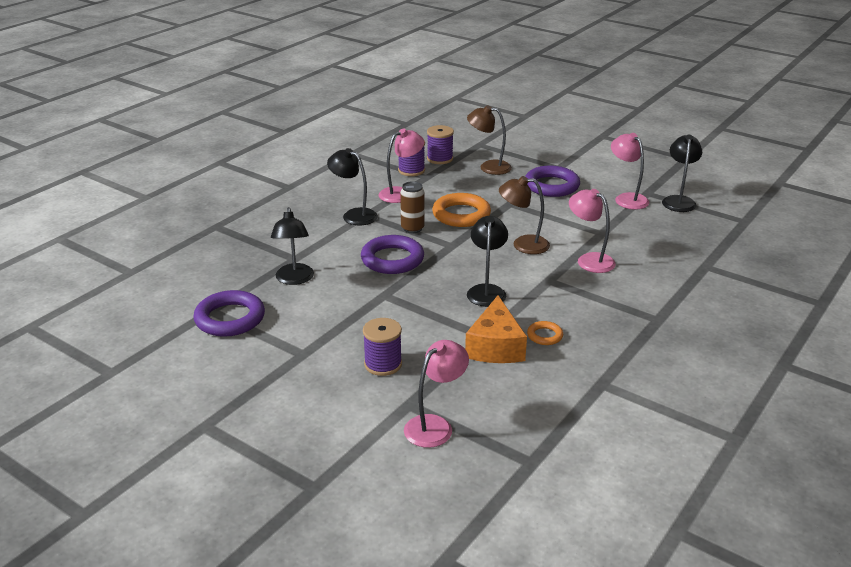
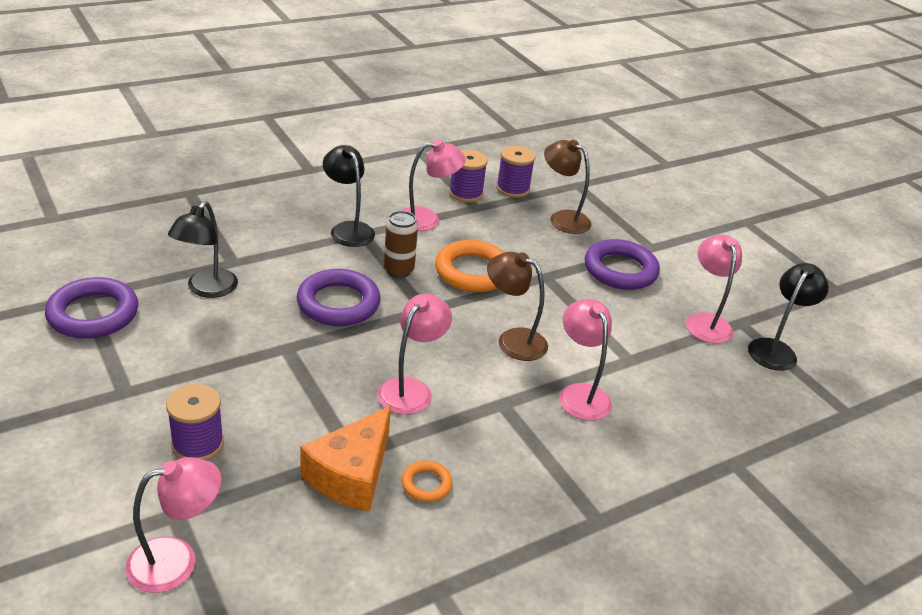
camera: 20 degrees right, 5 degrees up
(486, 291) = (411, 389): black lamp -> pink lamp

